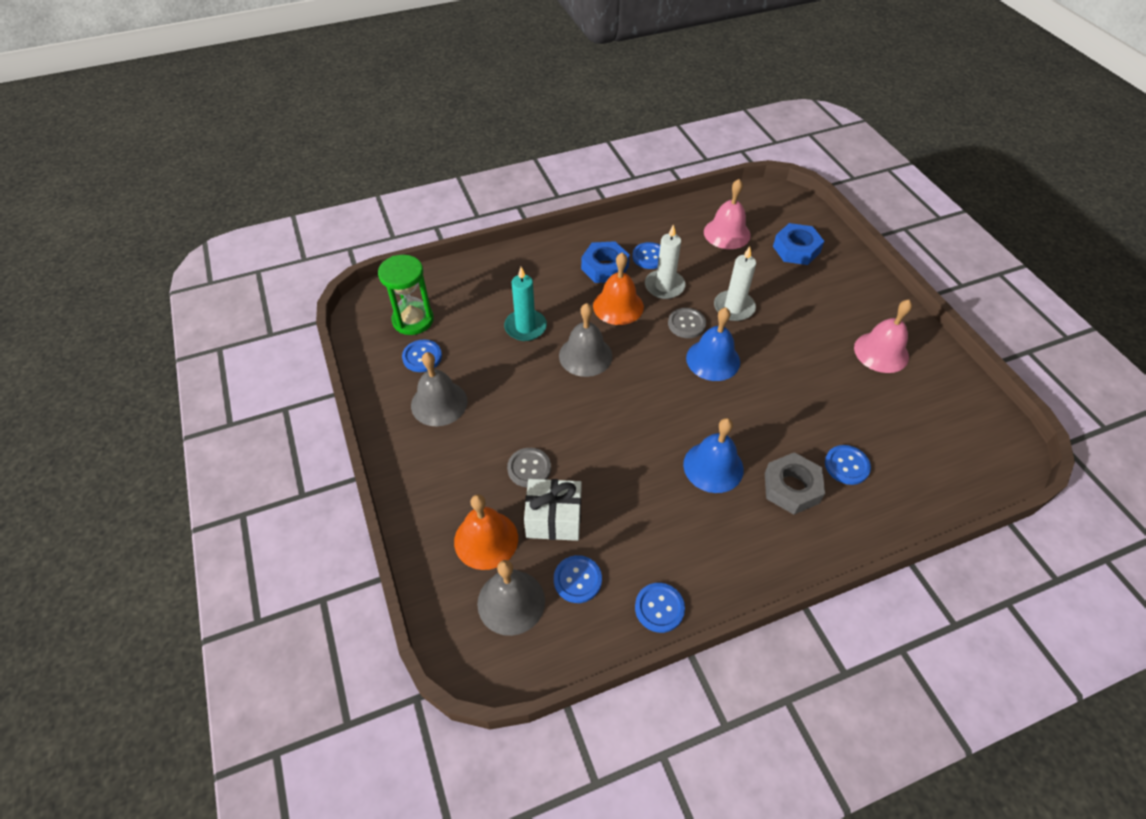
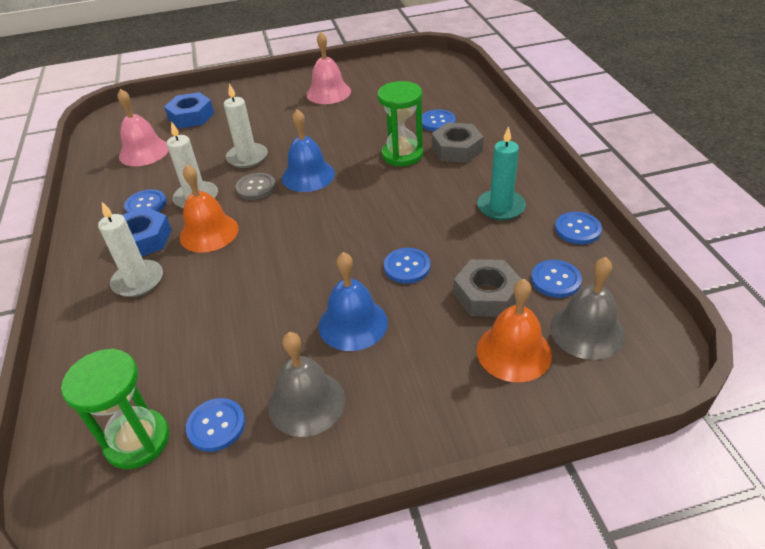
camera: 80 degrees left, 10 degrees down
(525, 327) = (207, 312): turquoise candle -> turquoise candle (501, 207)
(529, 468) = (421, 313): grey button -> none
(554, 519) = (487, 295): white gift -> grey nut
(557, 278) = (138, 281): none -> white candle
(585, 355) = (272, 261): grey bell -> none
(586, 453) = (407, 267): none -> blue button
(713, 466) = (432, 187): blue bell -> blue bell (353, 323)
(768, 435) = (402, 155): none -> green hourglass

